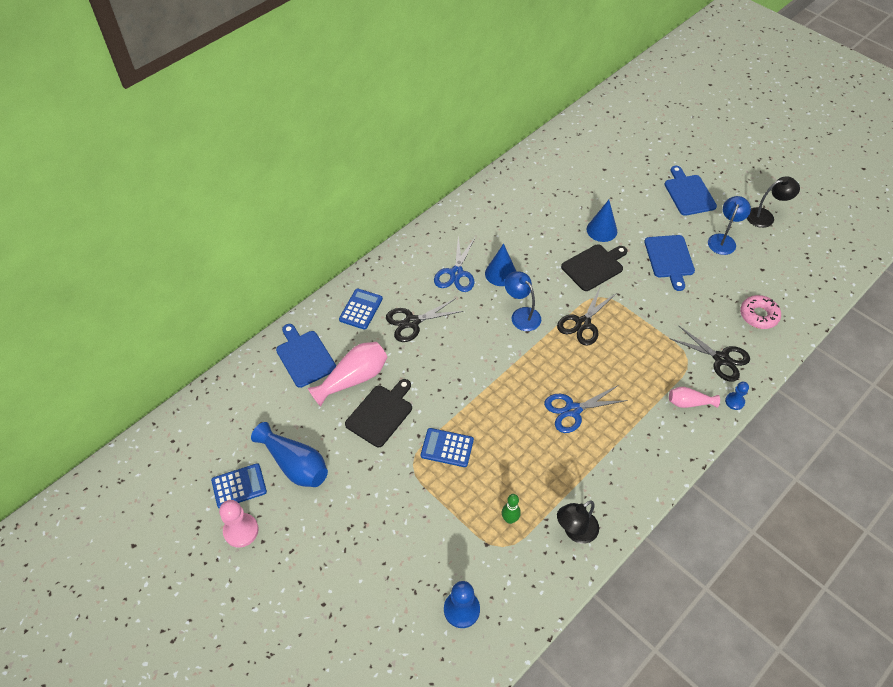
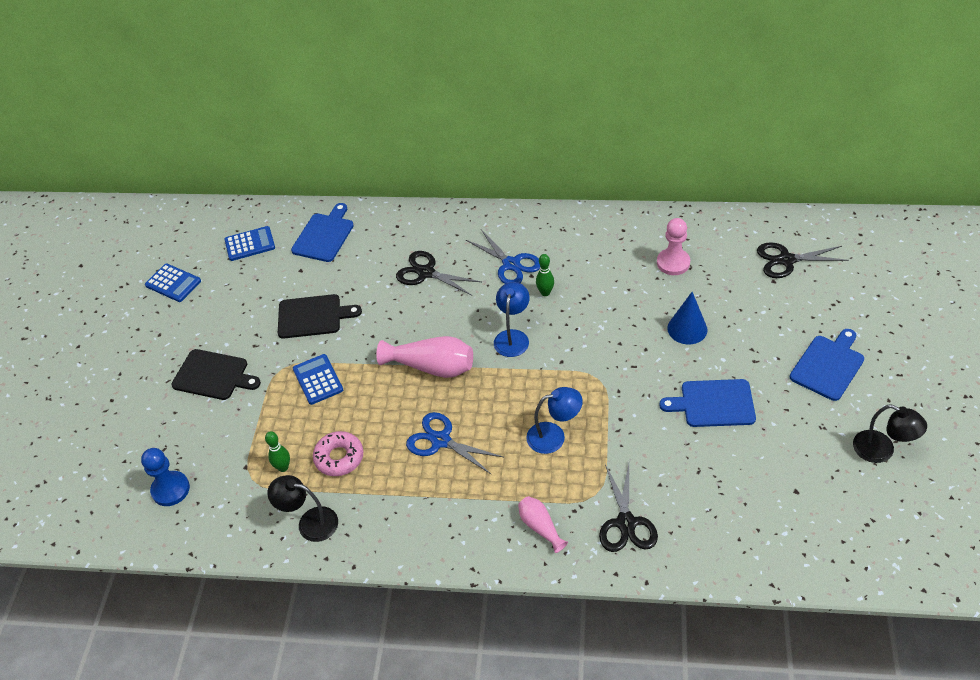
camera: 55 degrees right, 5 degrees down
(241, 531) = (136, 311): pink pawn -> pink pawn (673, 263)
(295, 464) = (219, 300): blue vase -> none
(353, 379) = (331, 277): pink vase -> pink vase (432, 367)
(361, 309) = (406, 234): blue calculator -> blue calculator (250, 244)
(456, 273) = (511, 264): blue scissors -> blue scissors turned 105 degrees counterclockwise
(500, 273) = (545, 293): blue cone -> green bowling pin
(583, 323) = (551, 386): black scissors -> black scissors (786, 260)
(594, 266) = (632, 352): black cutting board -> black cutting board (213, 375)
(669, 259) = (713, 403): blue cutting board -> blue cutting board turned 45 degrees clockwise
(723, 240) = (797, 433): blue lamp -> blue lamp (554, 436)
(734, 401) = (581, 566): blue pawn -> none
(758, 315) = (723, 524): pink donut -> pink donut (339, 457)

